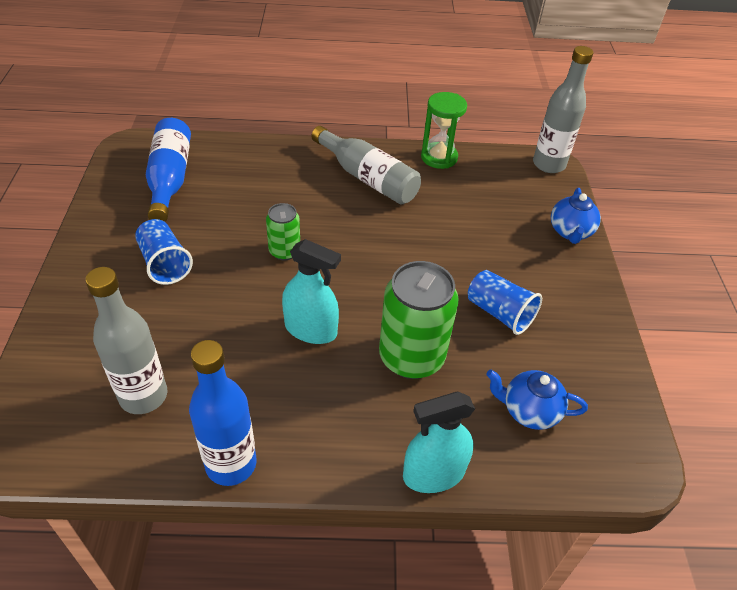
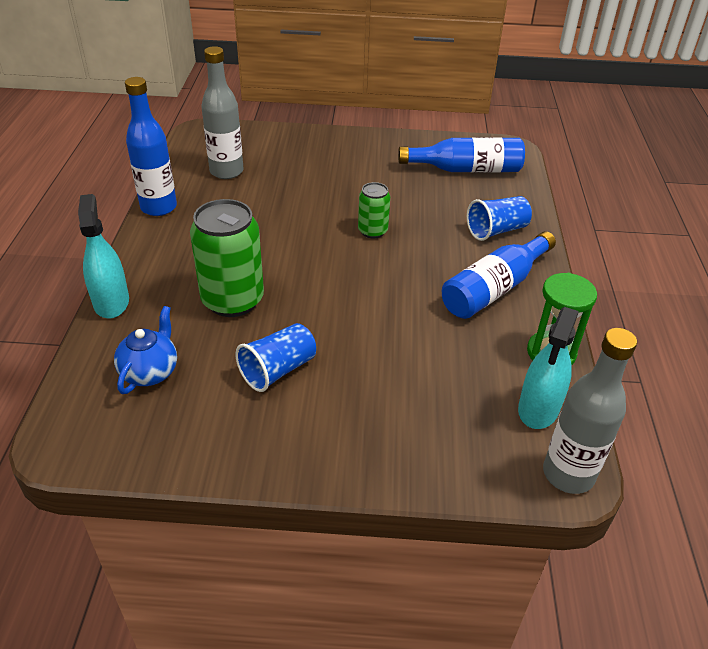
camera: 95 degrees right, 5 degrees down
(165, 263) = (357, 173): blue cup -> blue cup (496, 231)
(311, 329) = (275, 244): turquoise spray bottle -> turquoise spray bottle (538, 408)
(367, 178) = (494, 289): grey bottle -> blue bottle
(570, 232) = (414, 467): blue teapot -> none

